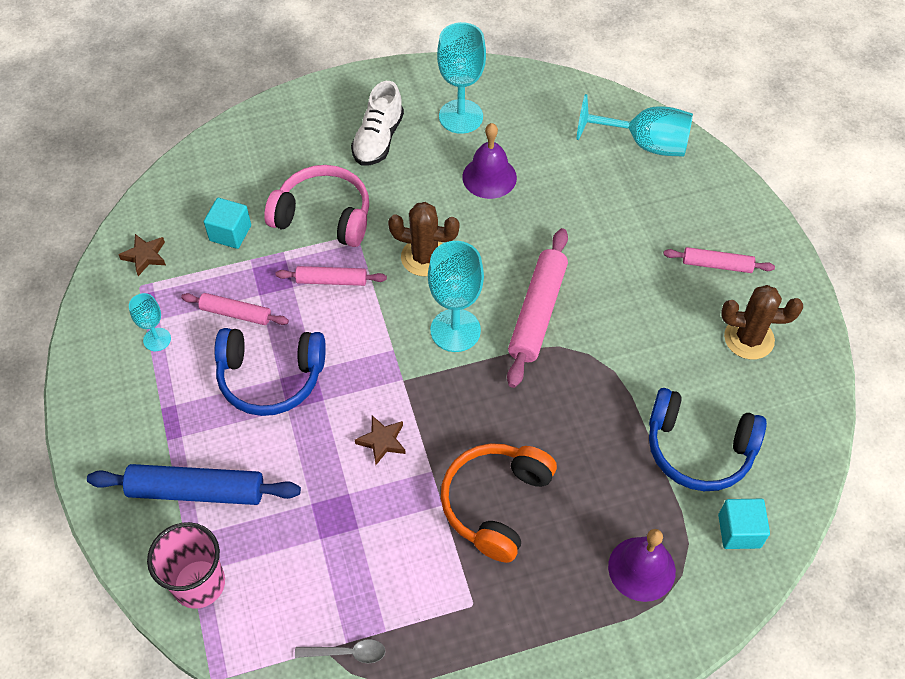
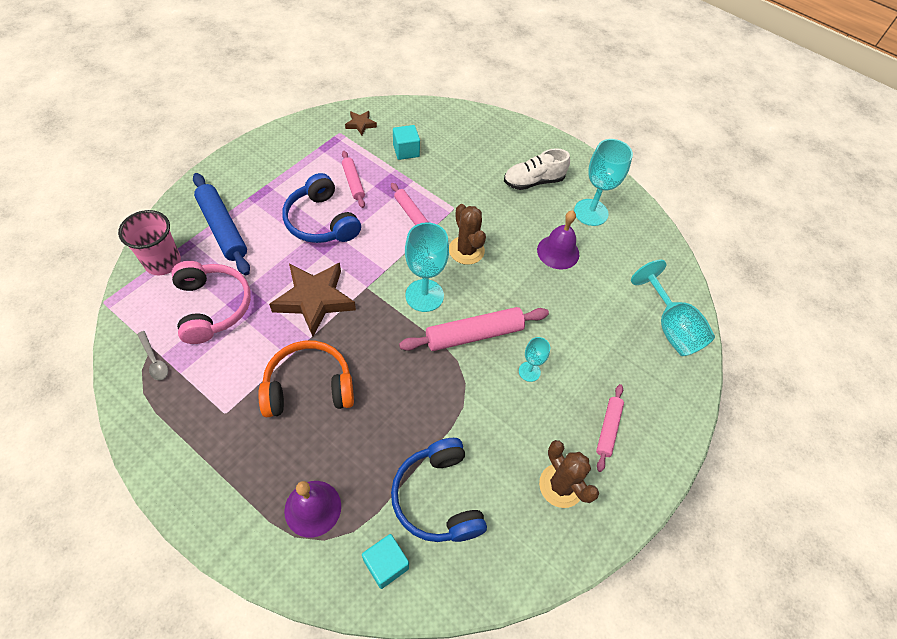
camera: 50 degrees right, 0 degrees up
(157, 339) = (310, 158): turquoise goblet -> turquoise goblet (529, 371)
(324, 216) = (454, 185): pink headphones -> pink headphones (213, 307)
(382, 441) = (314, 300): brown star -> brown star, size x2.15
(717, 265) = (608, 429): pink rolling pin -> pink rolling pin turned 45 degrees clockwise

